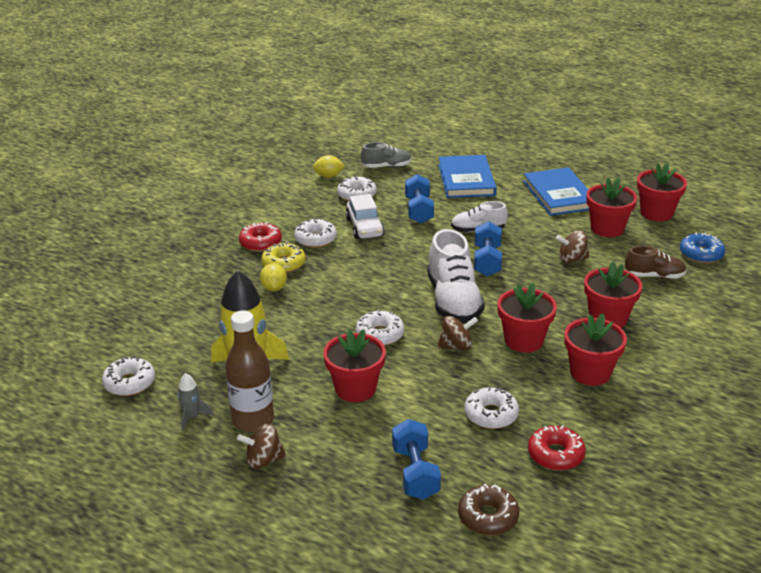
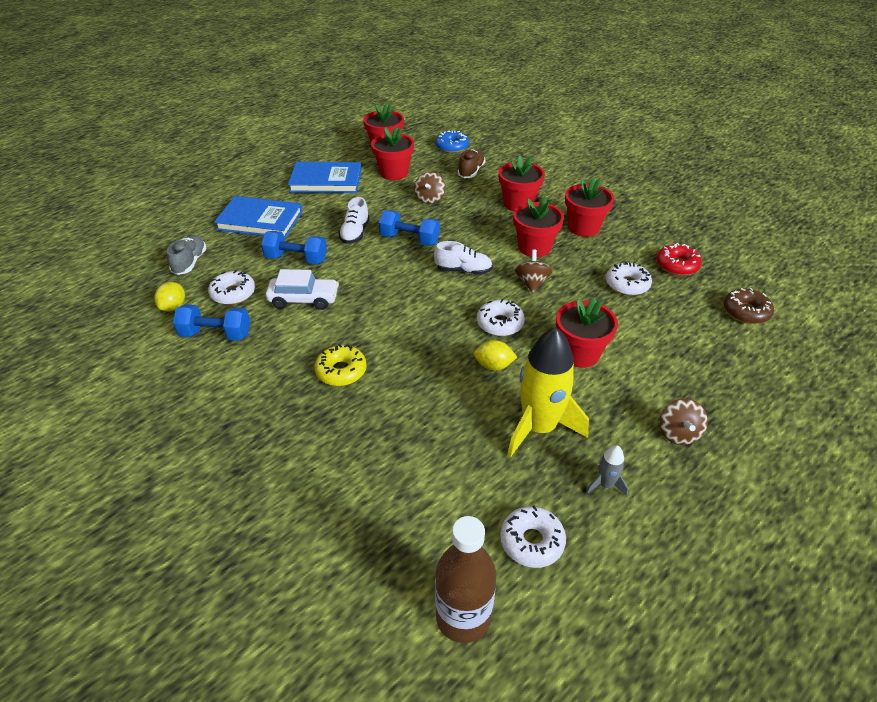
camera: 75 degrees left, 10 degrees up
(253, 420) = (616, 433): brown bottle -> brown bottle (463, 617)
(260, 243) = (284, 384): red donut -> none
(274, 288) = (387, 386): yellow lemon -> yellow lemon (493, 366)
(315, 239) = (305, 338): white donut -> none
(415, 473) = (696, 339): blue dumbbell -> blue dumbbell (216, 334)
(453, 301) = (463, 270): white shoe -> white shoe, size x0.57

